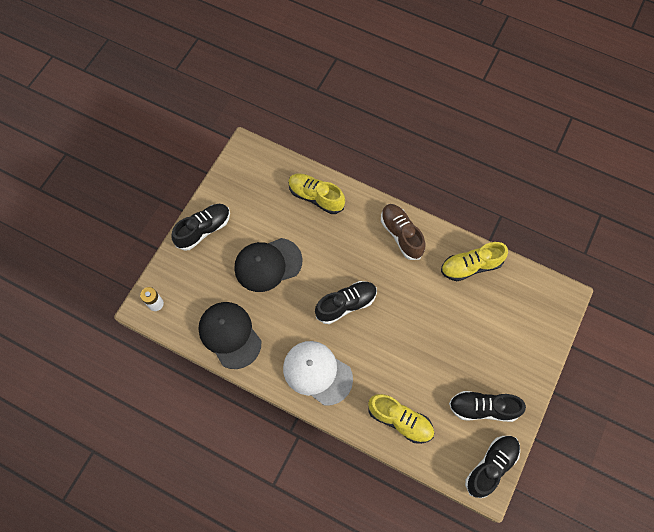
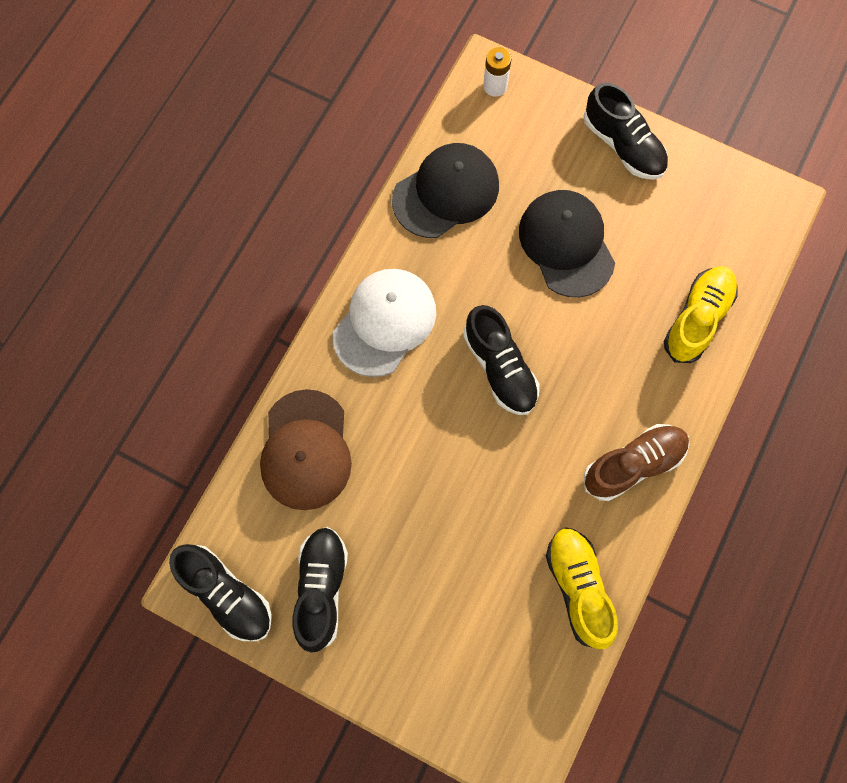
camera: 90 degrees right, 5 degrees up
(400, 420) = (306, 450): yellow shoe -> brown cap

